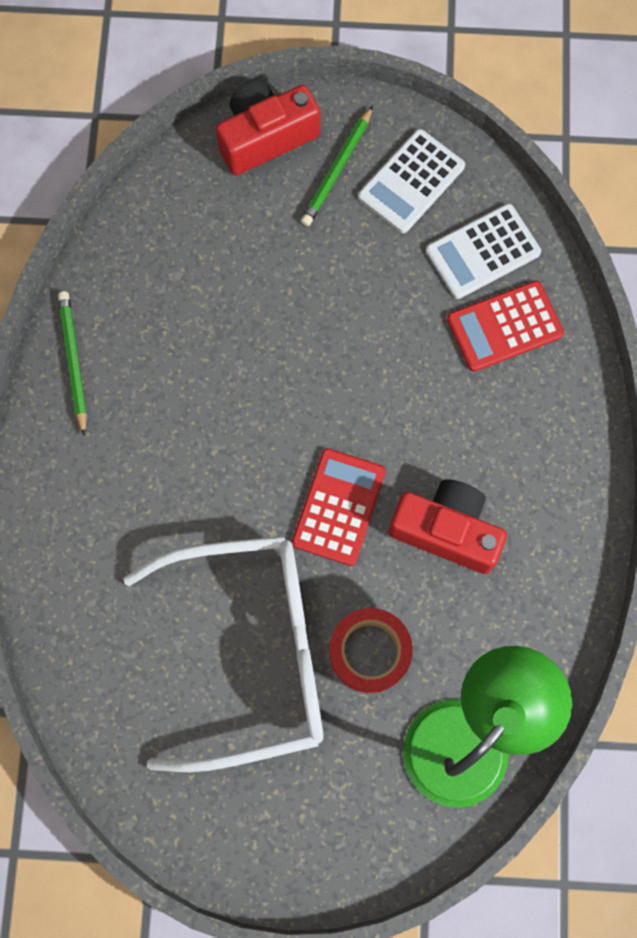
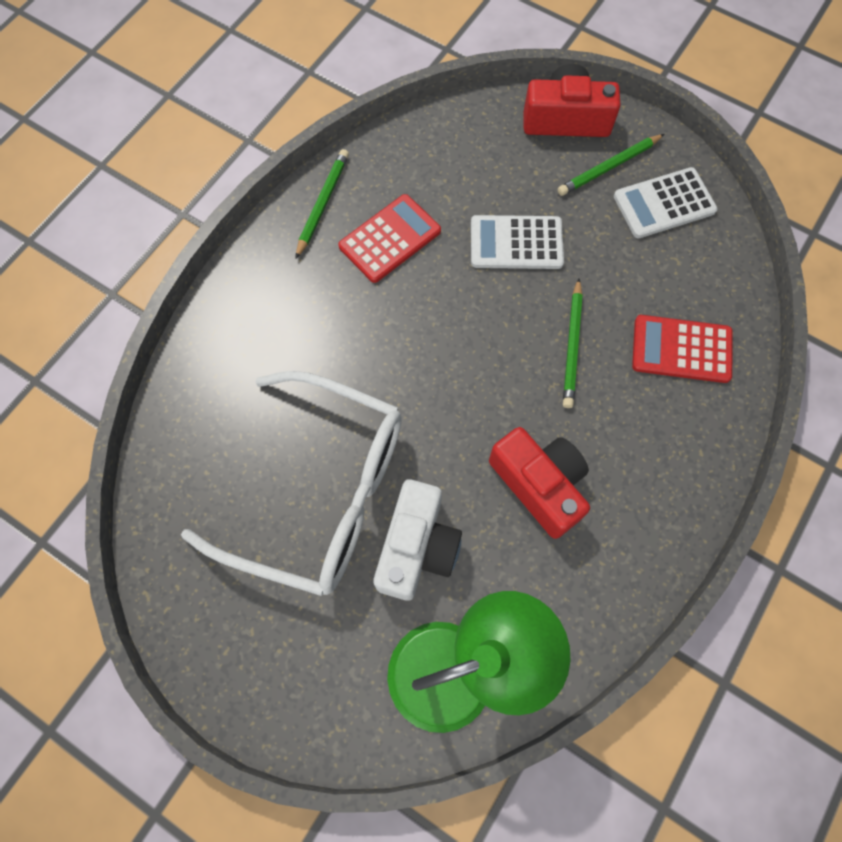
camera: 30 degrees right, 5 degrees down
(339, 507) = (460, 417): red calculator -> red calculator (390, 239)
(370, 651) = (417, 547): red tape -> white camera
(403, 378) = (572, 346): none -> green pencil
(482, 252) = (694, 283): white calculator -> white calculator (516, 243)

